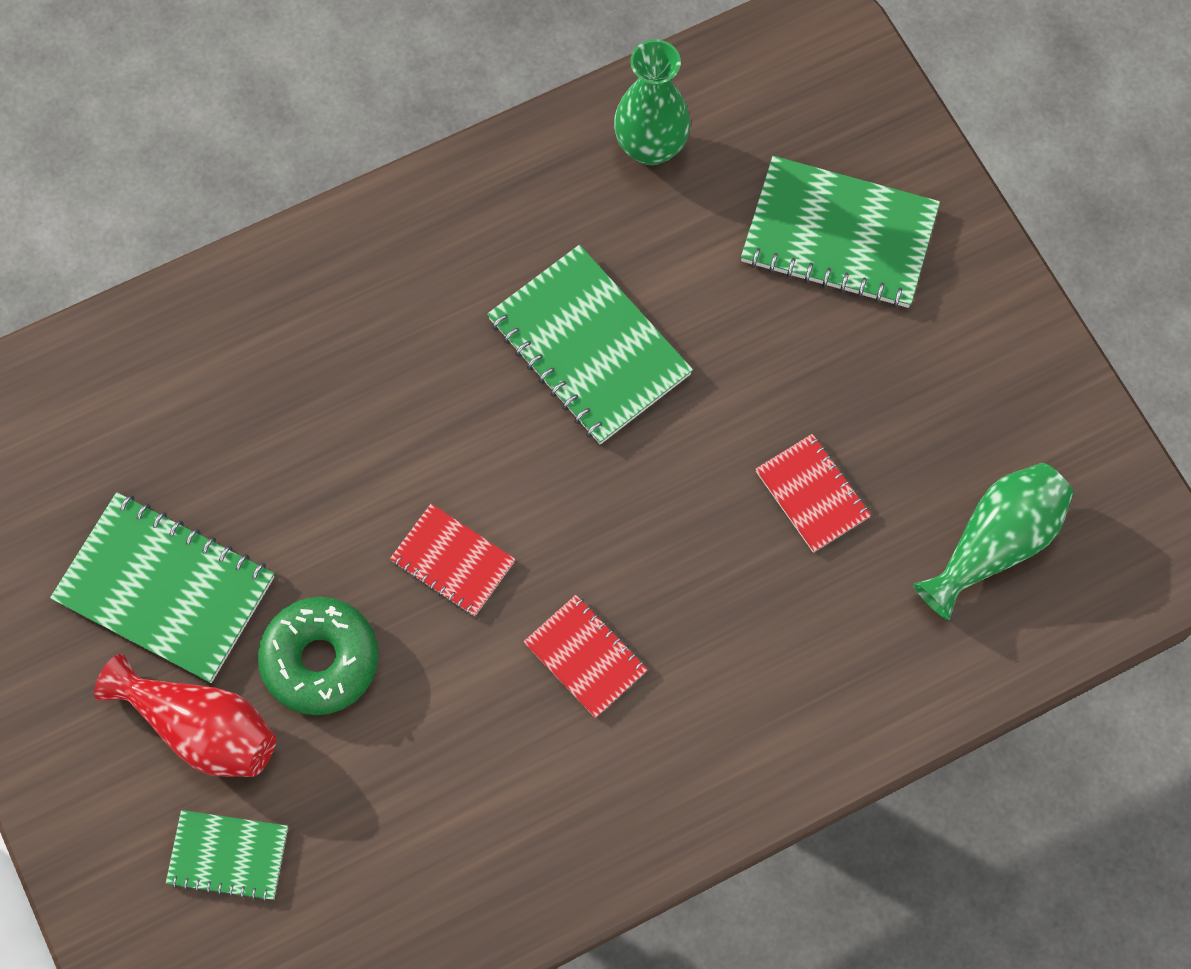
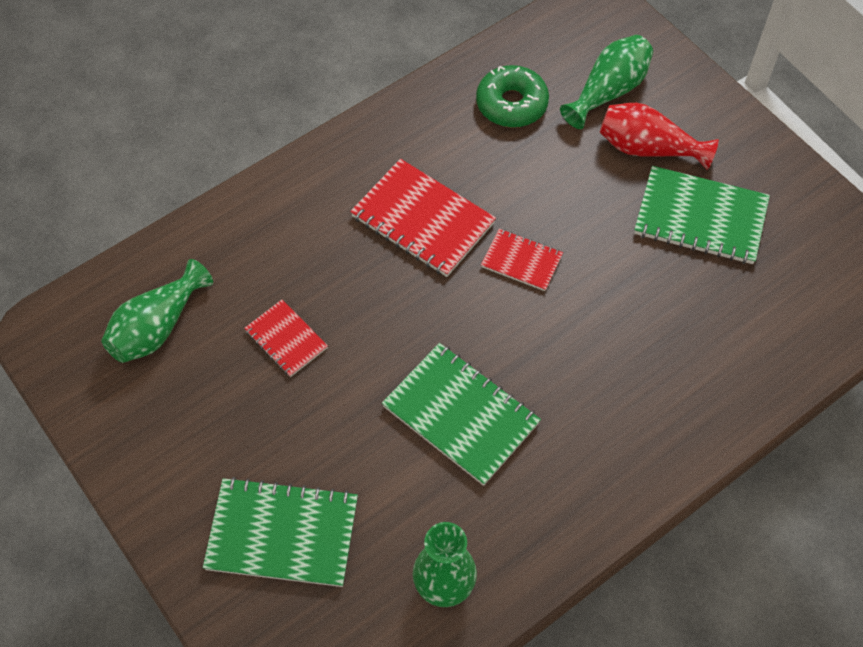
camera: 170 degrees right, 10 degrees down
(228, 856) = (608, 91): green notebook -> green vase
(320, 660) = (588, 194): green donut -> green donut (511, 104)
(585, 657) = (423, 220): red notebook -> red notebook, size x1.77

